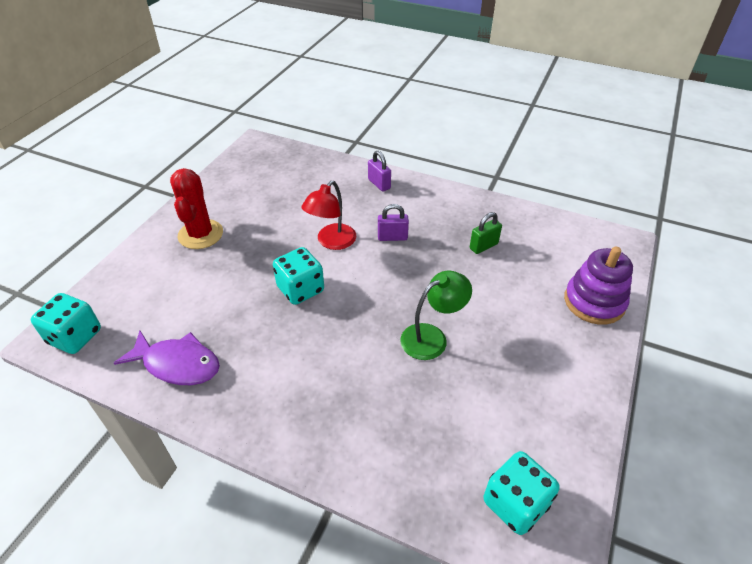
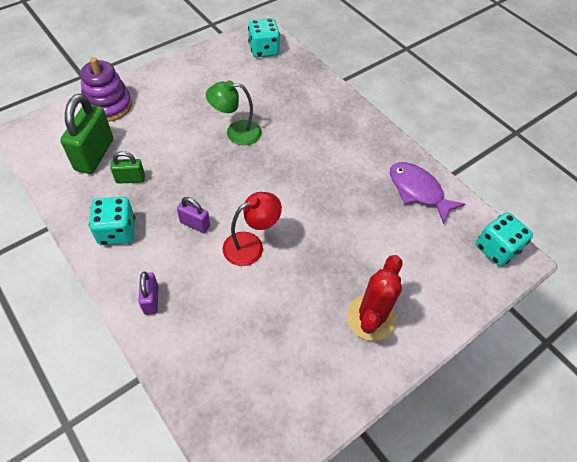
camera: 155 degrees left, 10 degrees up
(300, 289) = (304, 210): turquoise dice -> turquoise dice (117, 231)
(539, 251) = (94, 155): none -> green padlock

